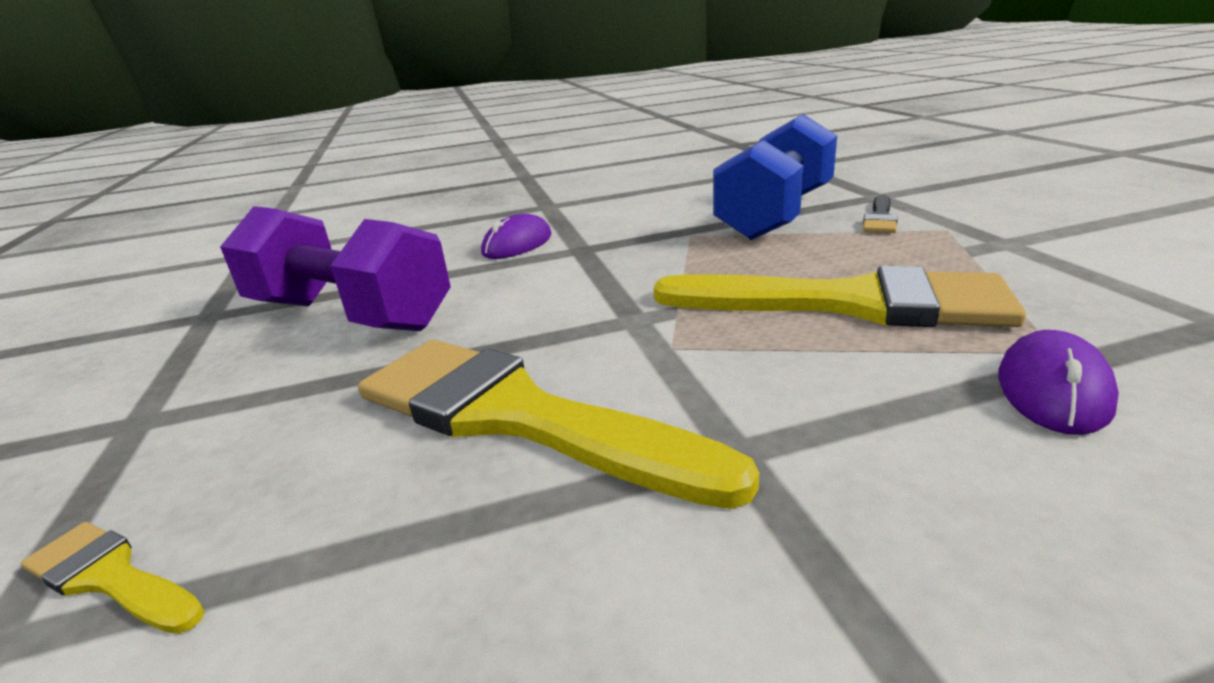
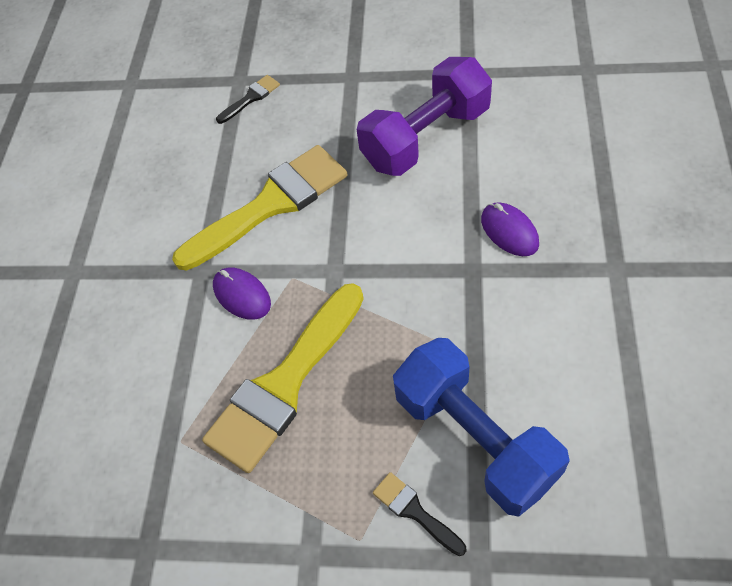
camera: 115 degrees right, 30 degrees up
(110, 577) = (251, 98): yellow brush -> black brush
(1053, 389) = (159, 409): purple mouse -> purple mouse (242, 295)

